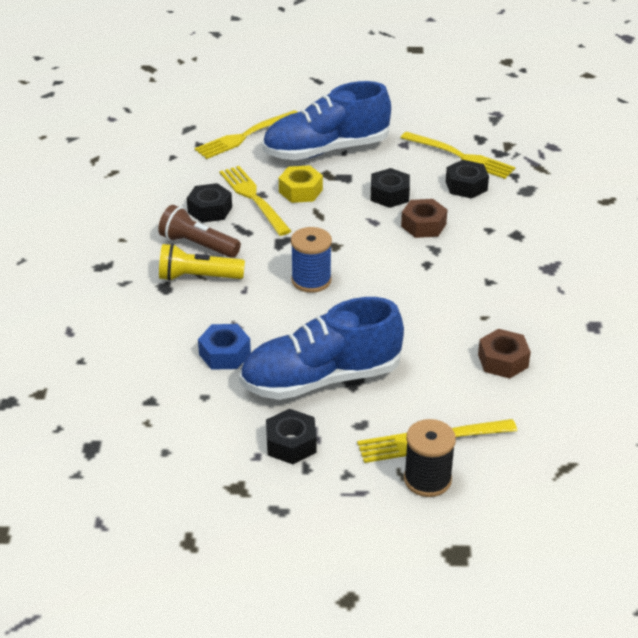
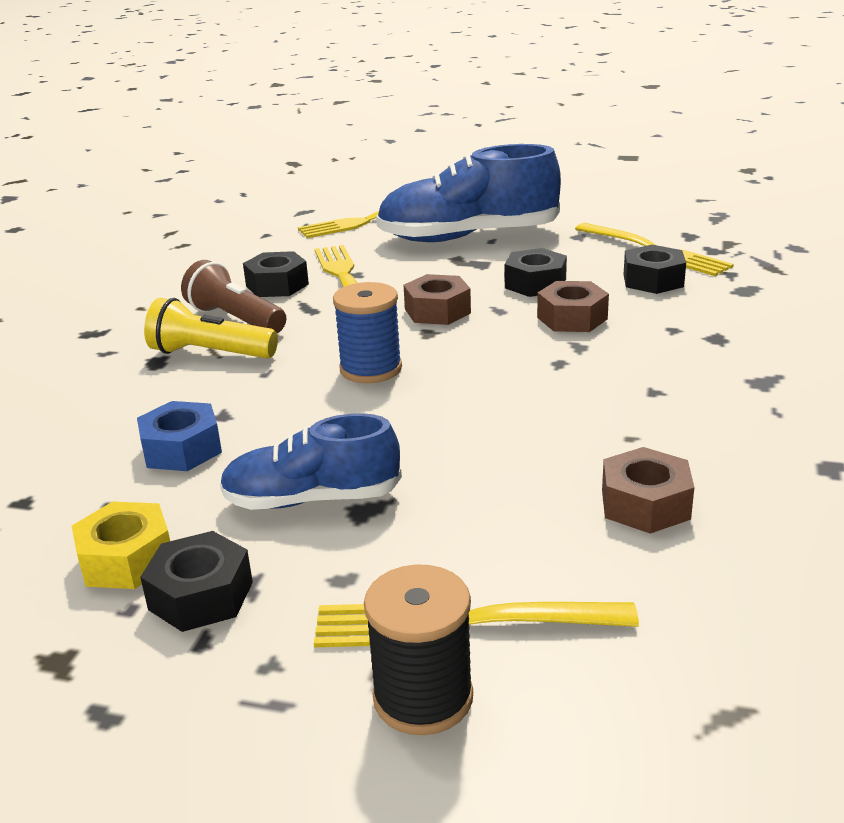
camera: 15 degrees right, 10 degrees down
(300, 191) = (411, 273): yellow nut -> yellow nut (127, 559)
(321, 379) = (312, 499): blue shoe -> blue shoe, size x0.61
(333, 226) = (437, 311): none -> brown nut

